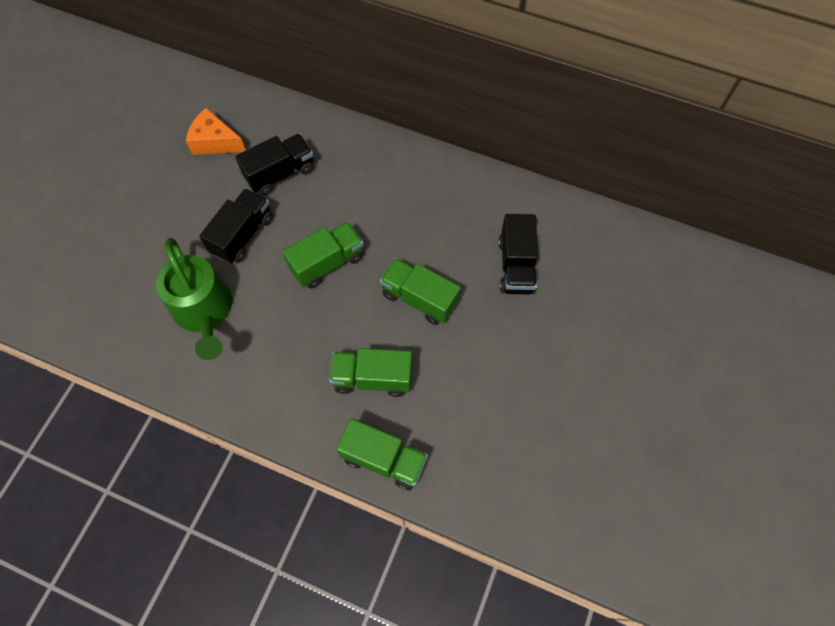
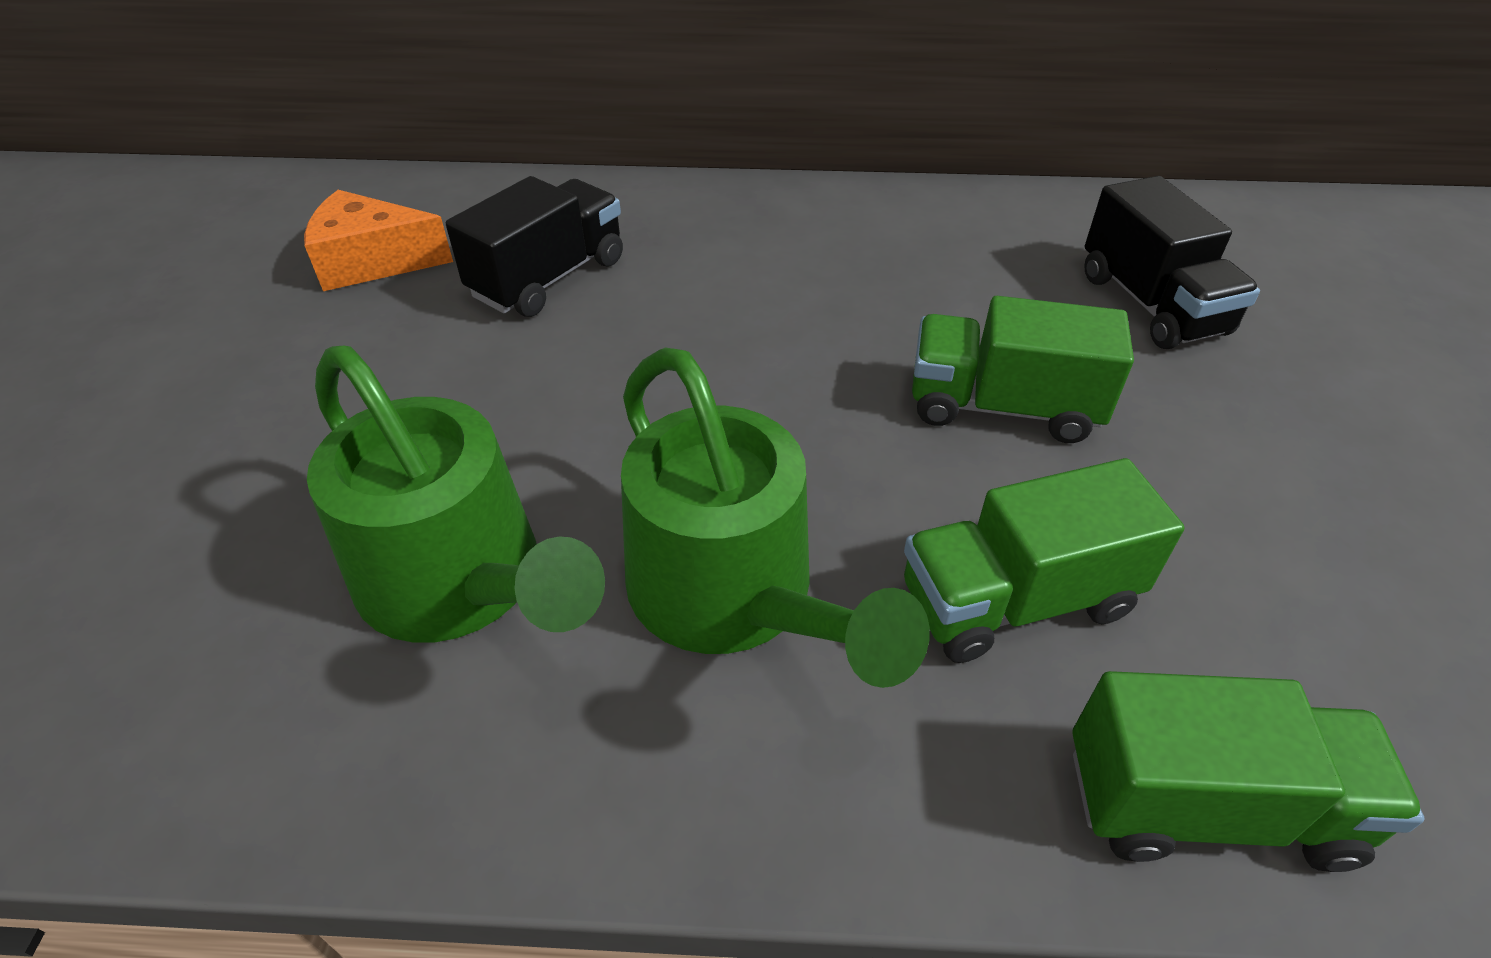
camera: 20 degrees left, 20 degrees down
(242, 235) = (505, 398): black truck -> none
(285, 345) = (733, 595): none -> green watering can
(327, 263) = (744, 397): green truck -> none

